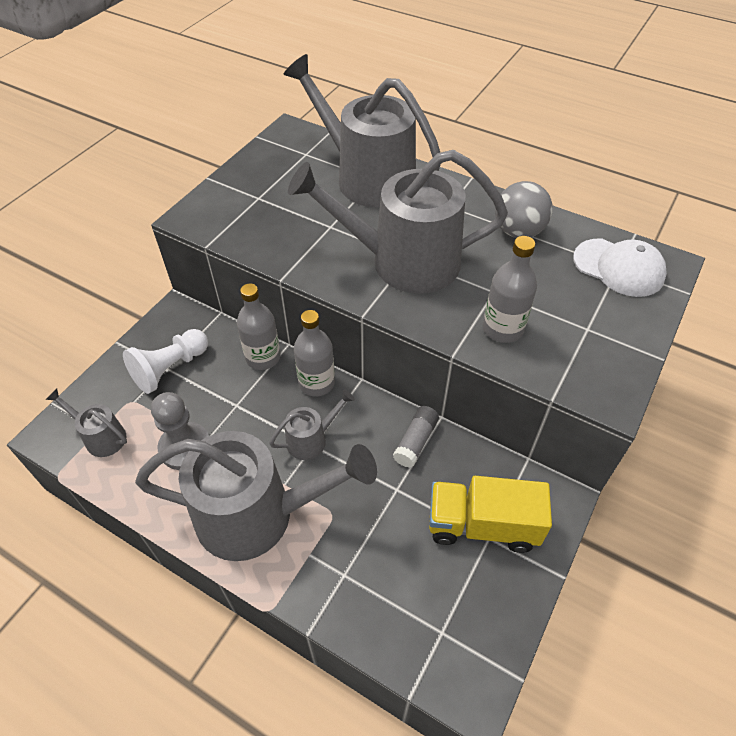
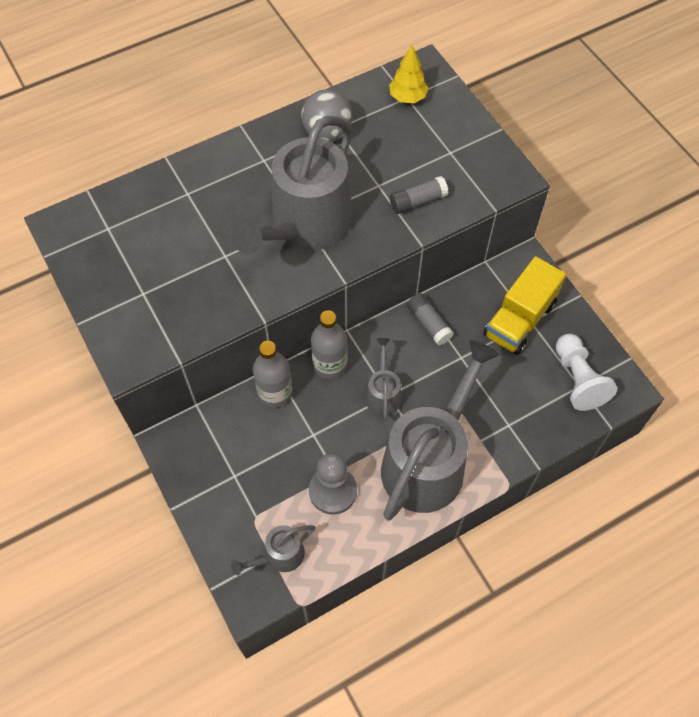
camera: 60 degrees left, 10 degrees up
(170, 369) = (237, 472): white pawn -> white pawn (577, 379)
(367, 178) = (181, 198): grey watering can -> none
(502, 329) = (417, 201): grey bottle -> grey glue stick
(619, 268) = (407, 97): white cap -> yellow tree

